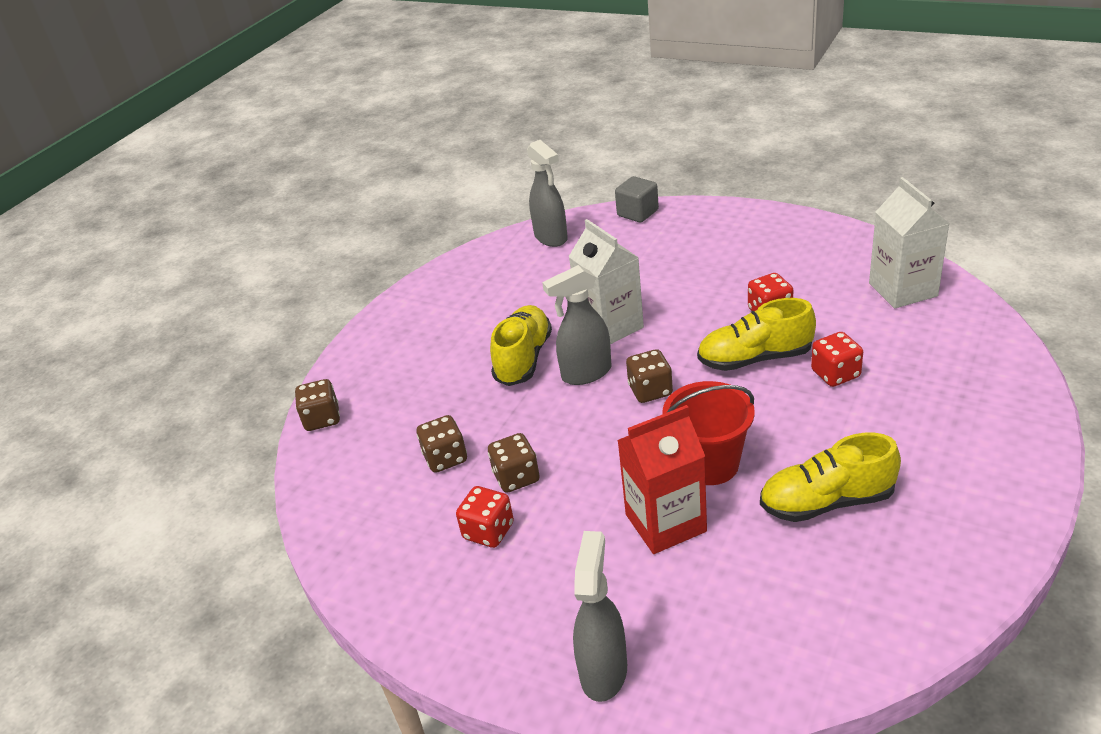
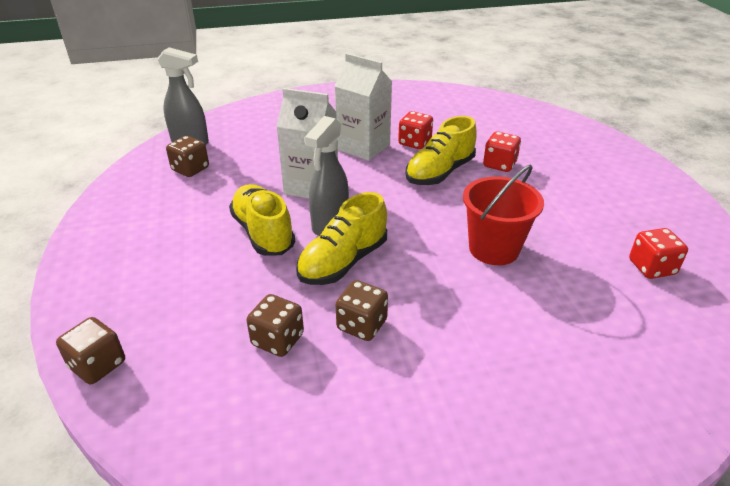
camera: 45 degrees left, 0 degrees up
(488, 531) = (388, 381): red dice -> red dice (651, 267)
(604, 671) = (612, 439): grey spray bottle -> none
(637, 213) = (247, 110): grey cube -> none
(650, 390) = (393, 218): brown dice -> brown dice (190, 169)
(665, 523) = (515, 302): red carton -> none
(826, 502) = (591, 240): yellow shoe -> yellow shoe (343, 262)
(903, 290) = (477, 108): white carton -> white carton (363, 147)

